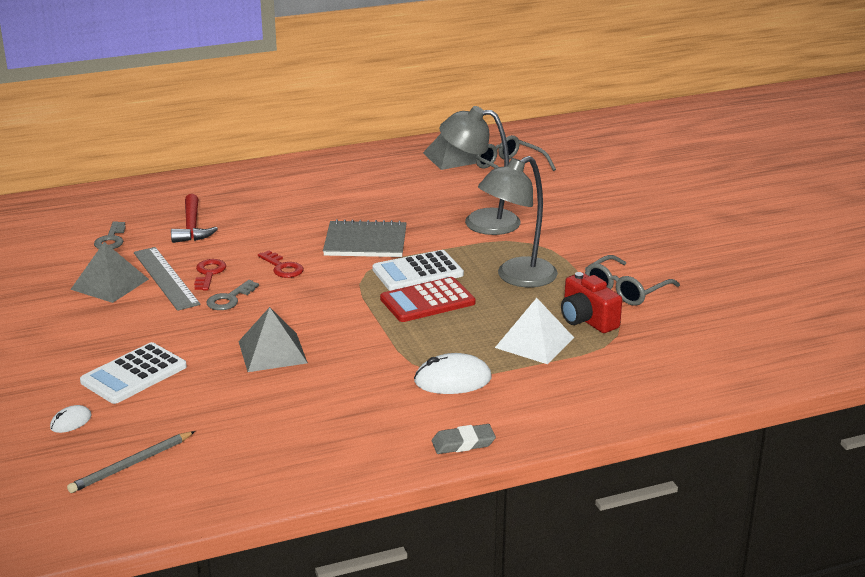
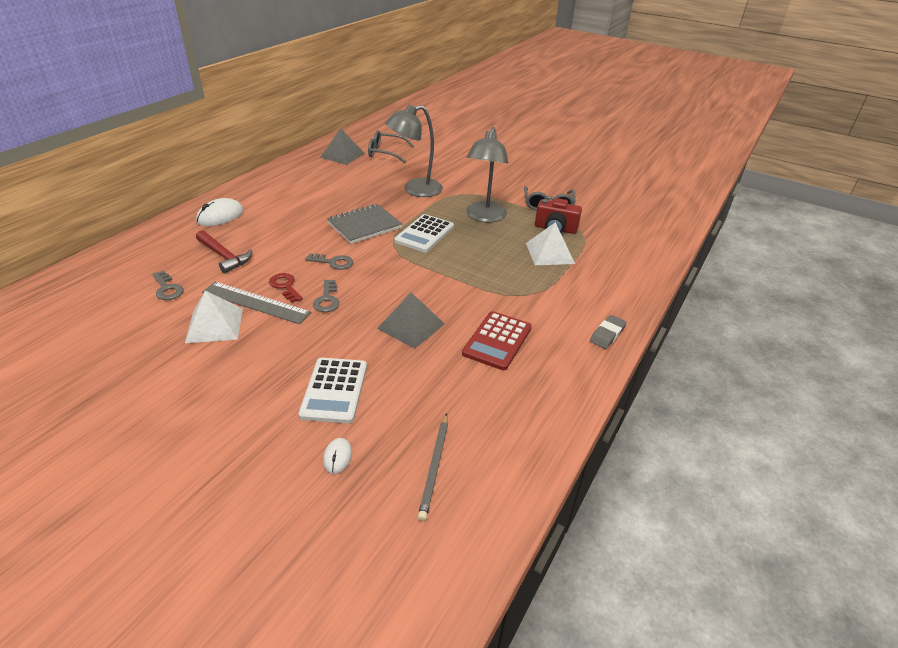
camera: 40 degrees left, 10 degrees up
(109, 284) = (214, 325): grey pyramid -> white pyramid
(282, 267) = (333, 262): red key -> grey key
(427, 301) = (456, 250): red calculator -> red calculator (497, 341)
(452, 380) = (543, 296): white mouse -> white mouse (220, 216)

